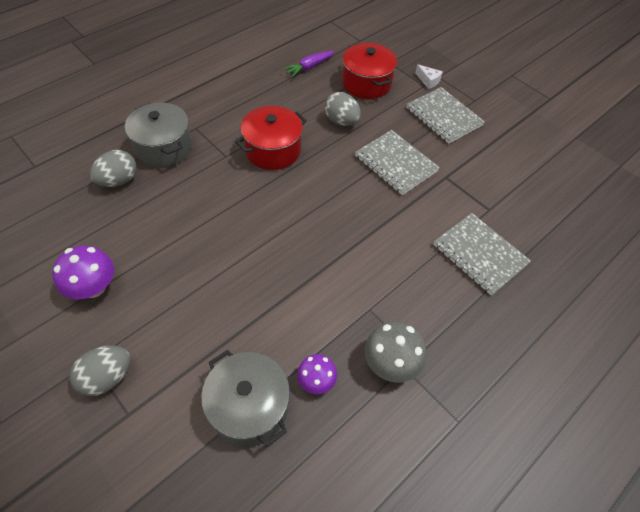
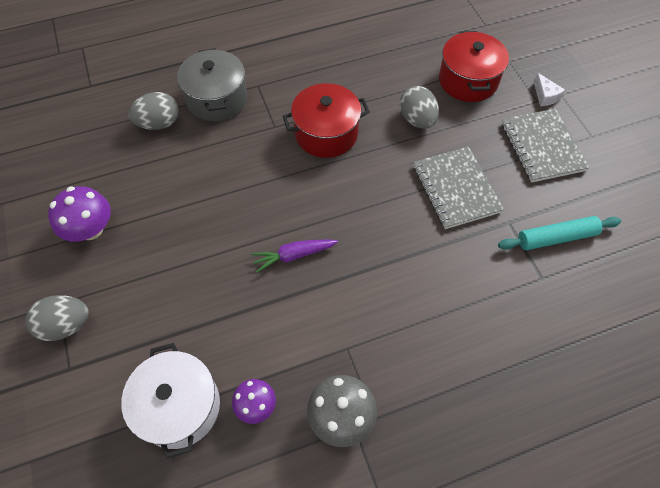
camera: 25 degrees right, 5 degrees up
(249, 407) = (179, 406): grey pot -> white pot
(309, 67) = (410, 44): purple carrot -> purple carrot (294, 255)
(479, 254) = (502, 330): grey notebook -> none
(485, 177) = (556, 237): none -> turquoise rolling pin

